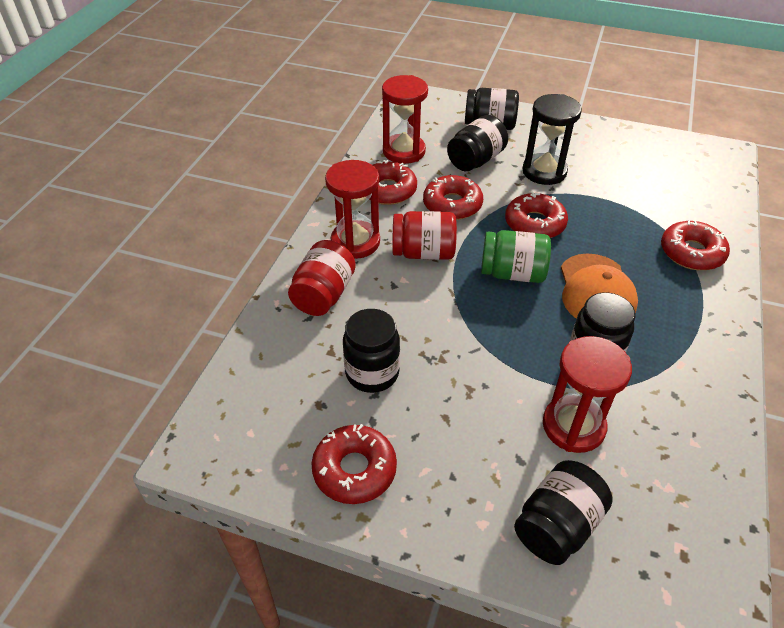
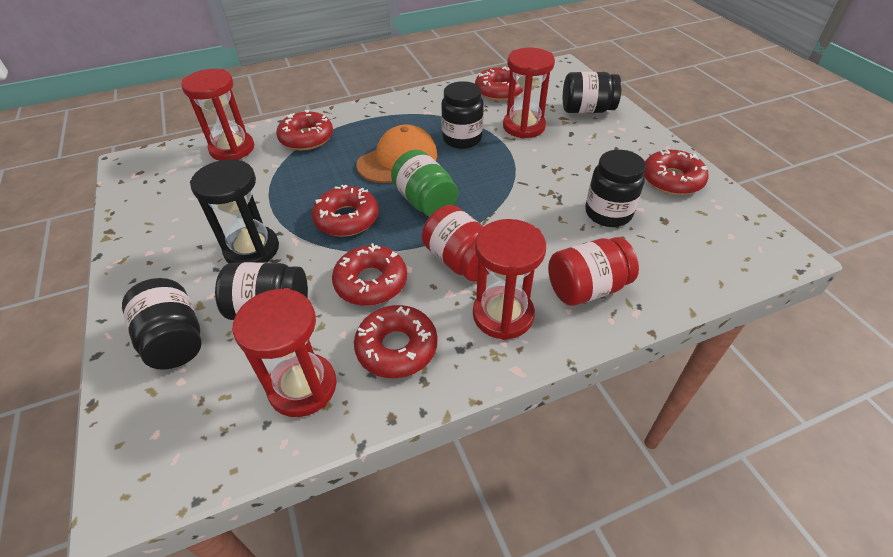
camera: 130 degrees left, 0 degrees up
(686, 469) = (499, 91): none -> red donut
(707, 205) = (232, 149): none -> red hourglass

